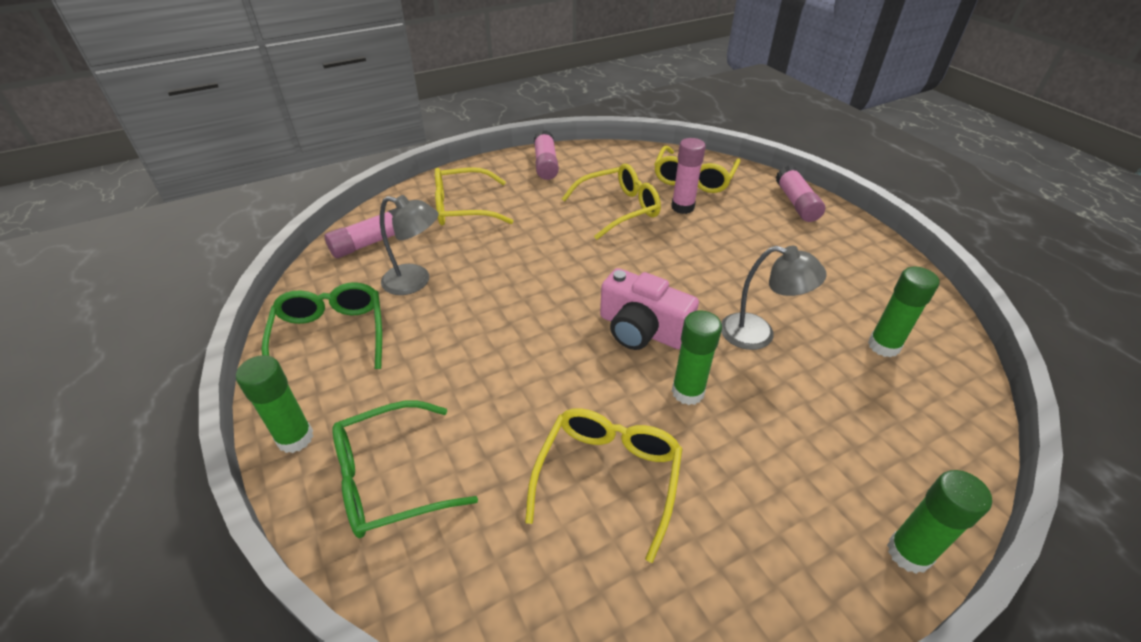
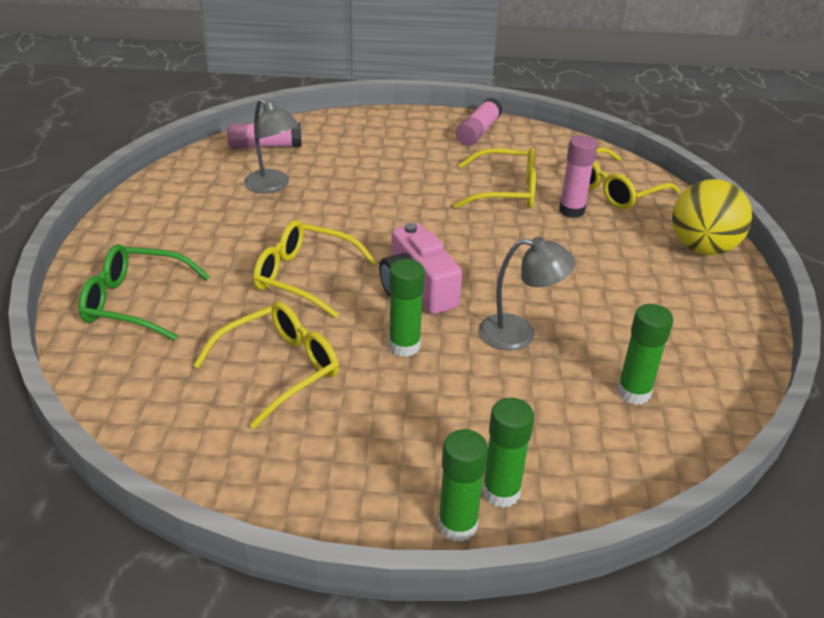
camera: 30 degrees right, 5 degrees down
(295, 438) = (100, 253): green glue stick -> green glue stick (501, 492)
(331, 336) = (179, 200): green glasses -> none
(463, 208) = (366, 144): yellow glasses -> yellow glasses (304, 277)
(758, 334) = (519, 334): grey lamp -> grey lamp turned 45 degrees counterclockwise
(796, 203) = (702, 248): pink glue stick -> yellow ball

